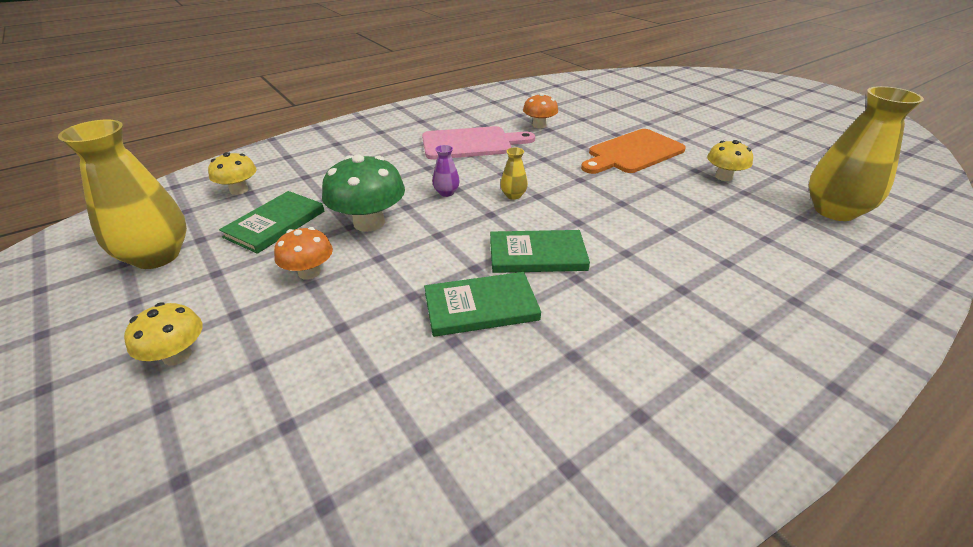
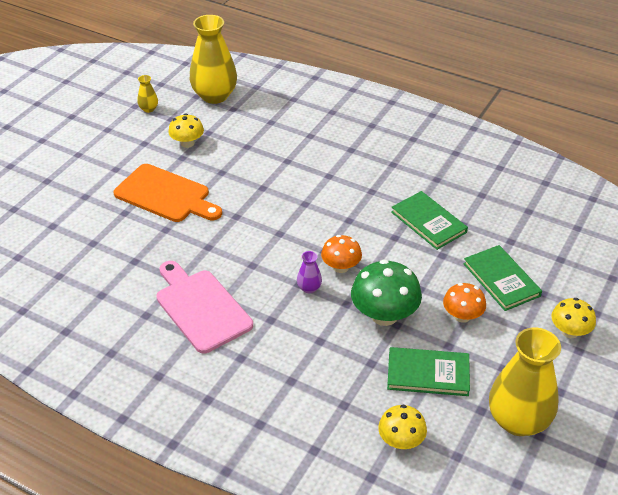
camera: 115 degrees left, 5 degrees up
(513, 195) = (288, 247): yellow vase -> yellow vase (148, 109)
(537, 255) = (360, 213): green book -> green book (501, 280)
(539, 125) = (127, 270): orange mushroom -> orange mushroom (341, 267)

